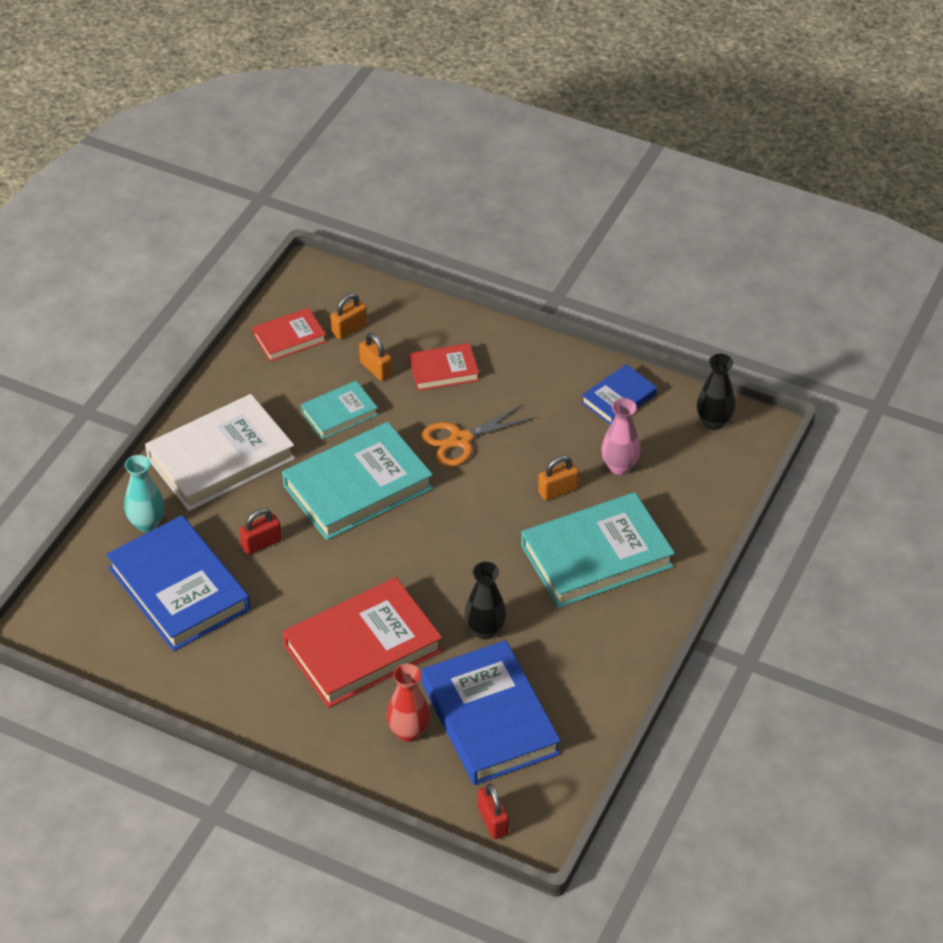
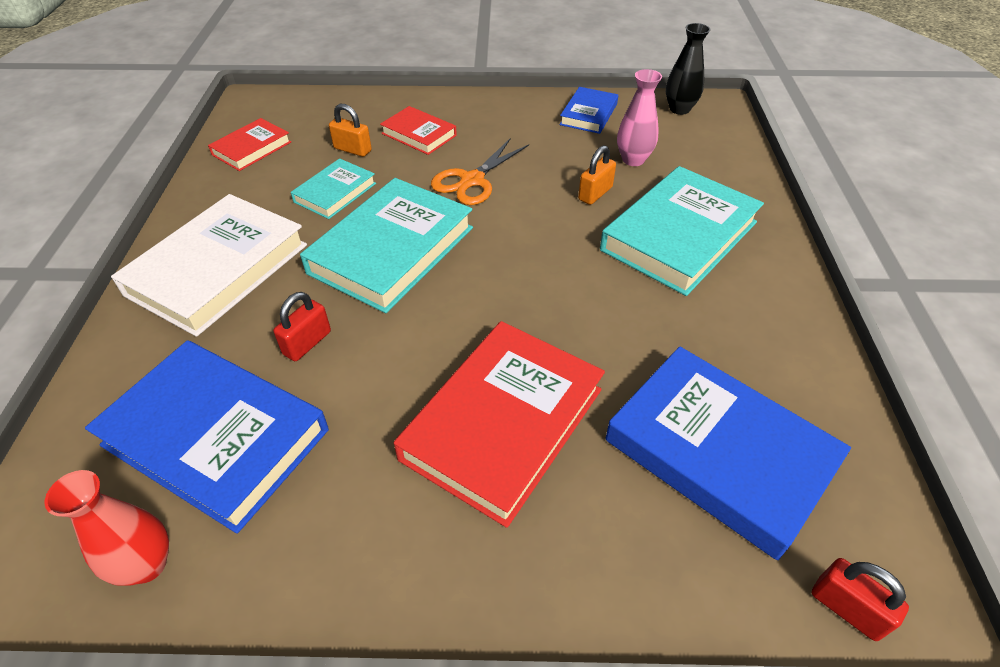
camera: 25 degrees left, 0 degrees up
(147, 523) = (143, 369): turquoise vase -> none
(349, 329) = (309, 128): orange padlock -> none
(409, 732) = (636, 516): red vase -> red vase (147, 564)
(443, 370) = (419, 134): red book -> red book turned 75 degrees clockwise
(485, 630) = (630, 347): black vase -> none

